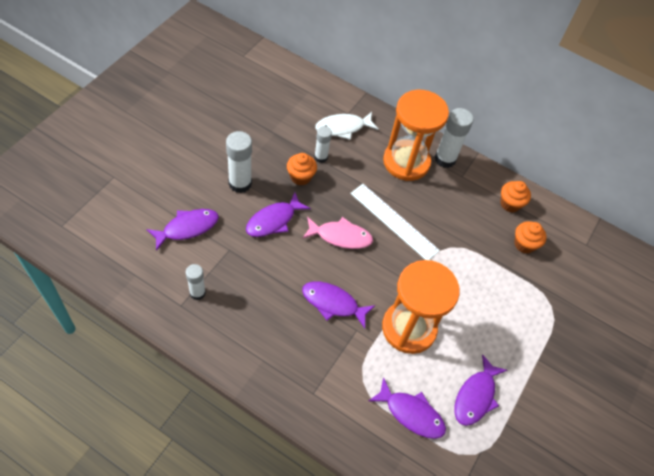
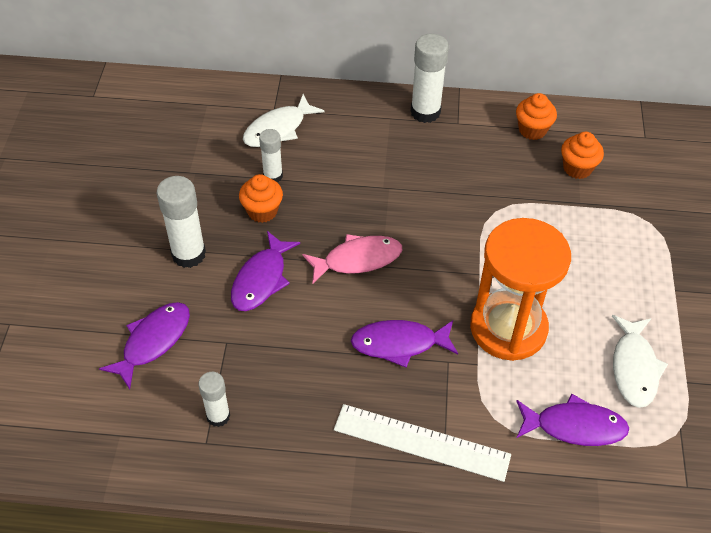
camera: 20 degrees left, 5 degrees down
(394, 221) = (411, 212): white ruler -> white ruler (421, 442)
(406, 162) = (381, 135): orange hourglass -> none
(475, 396) = (634, 368): purple fish -> white fish

